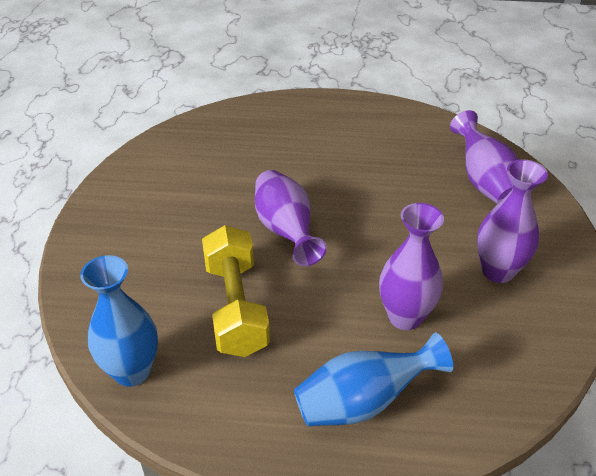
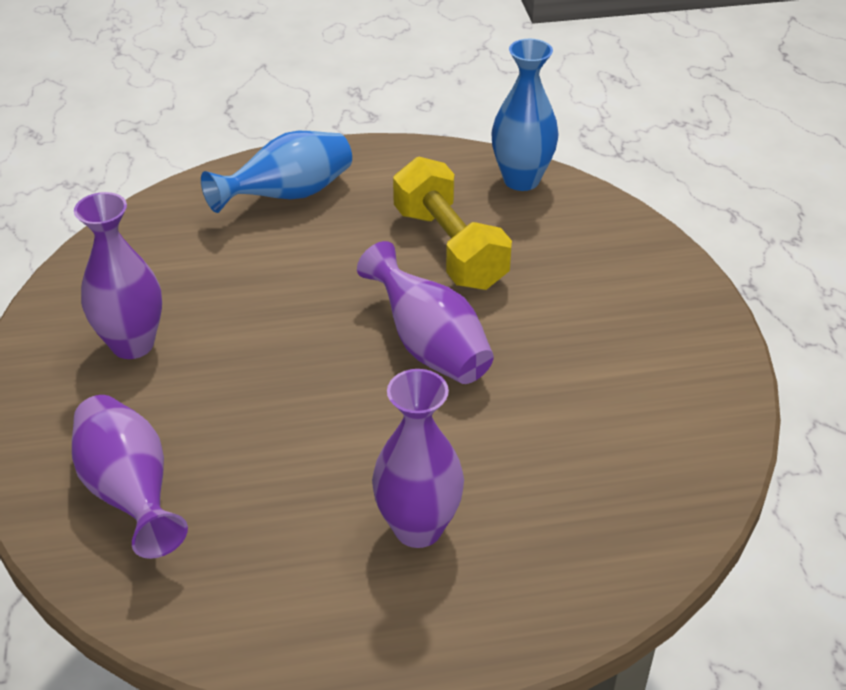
camera: 165 degrees right, 0 degrees up
(405, 317) = (252, 272): purple vase -> purple vase (418, 528)

